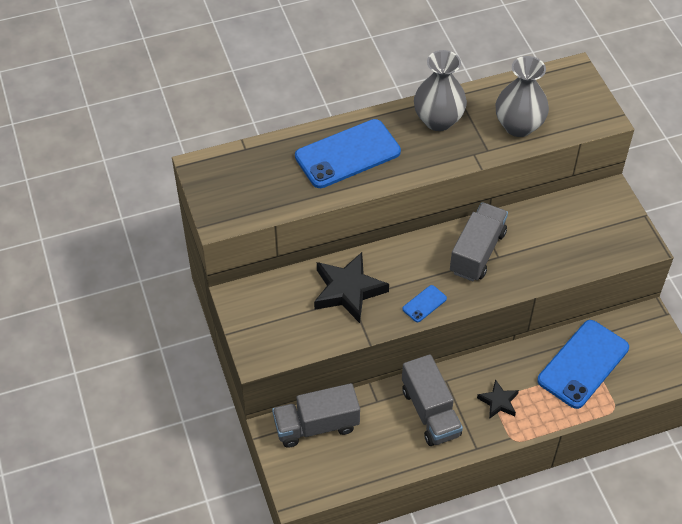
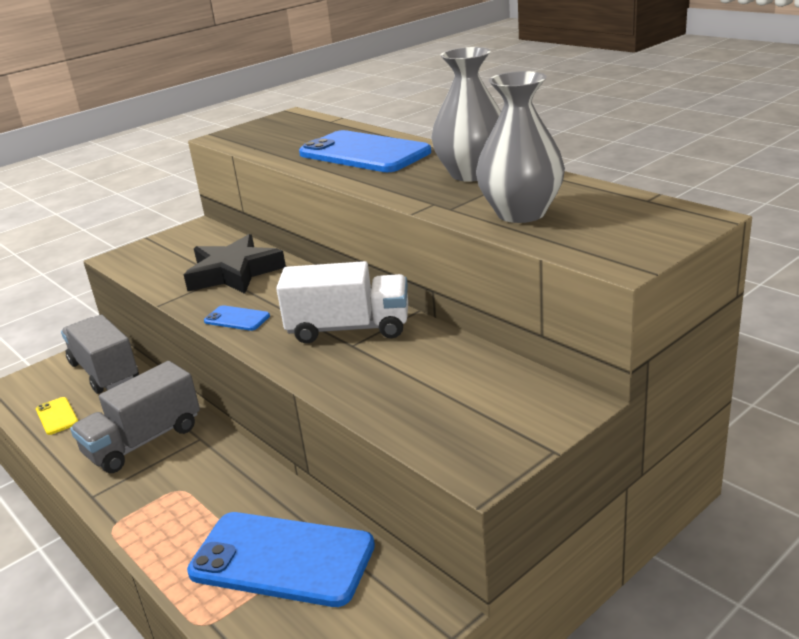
camera: 70 degrees right, 25 degrees down
(363, 462) = (57, 416): none -> yellow phone
(477, 252) = (349, 328): grey truck -> white truck
(498, 402) = (178, 492): black star -> none

